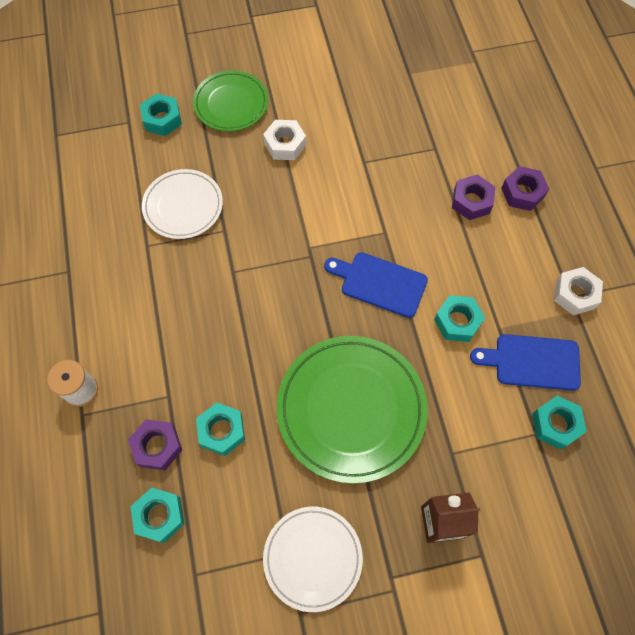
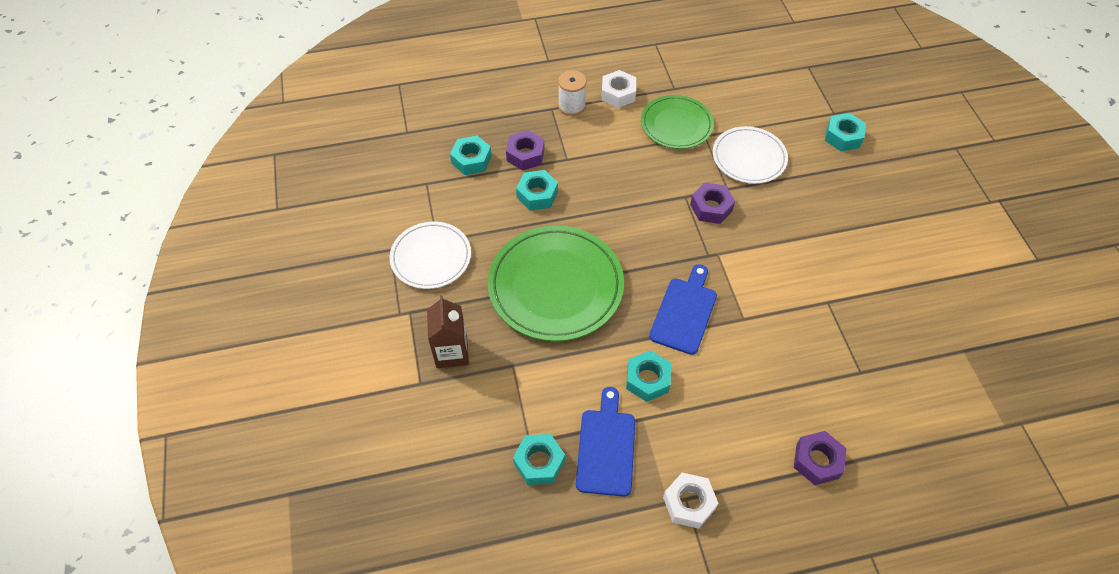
camera: 90 degrees right, 10 degrees down
(231, 104) = (875, 188): green plate -> green plate (676, 125)
(285, 144) = (835, 233): white nut -> white nut (618, 94)
(471, 201) = (795, 404): purple nut -> purple nut (711, 207)

